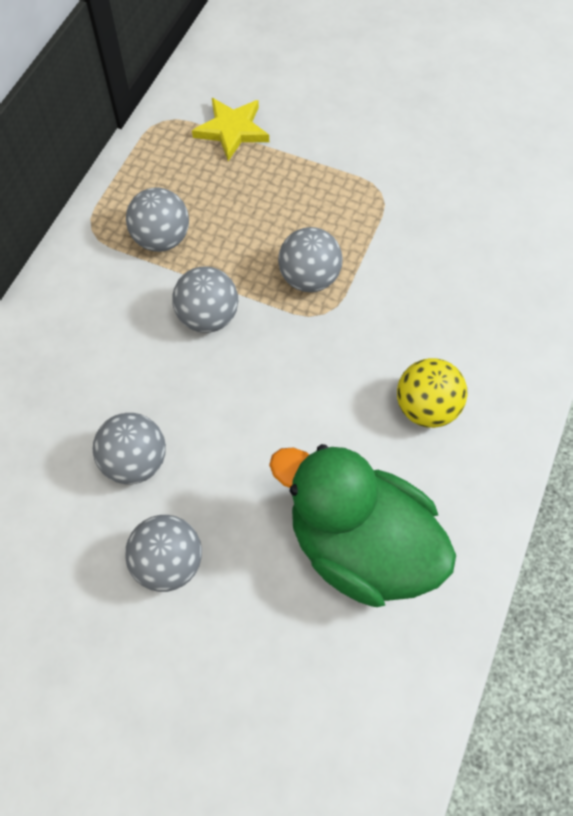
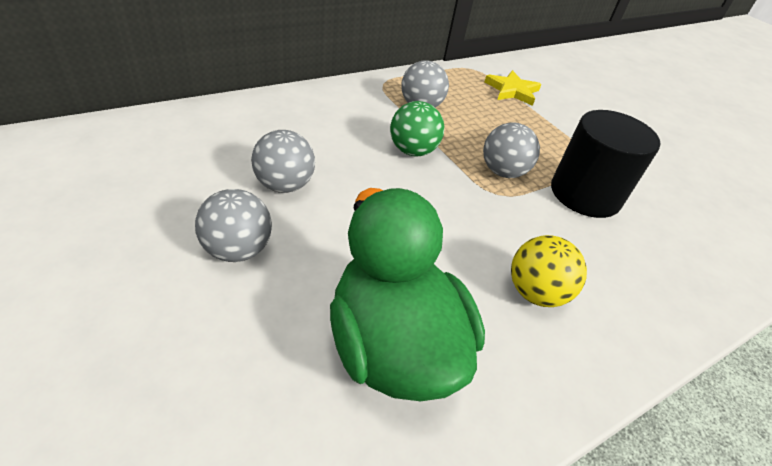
camera: 30 degrees right, 20 degrees down
(208, 317) = (412, 151): grey ball -> green ball
(397, 250) = (585, 194): none -> black cylinder

